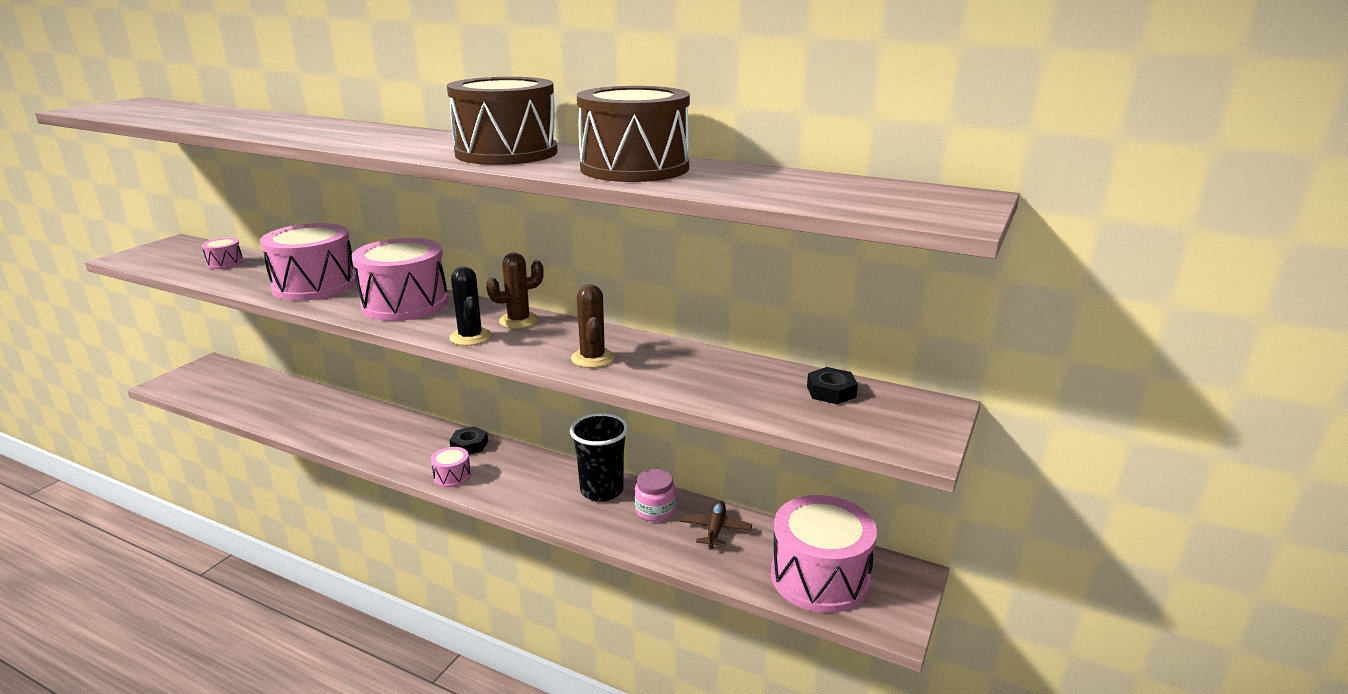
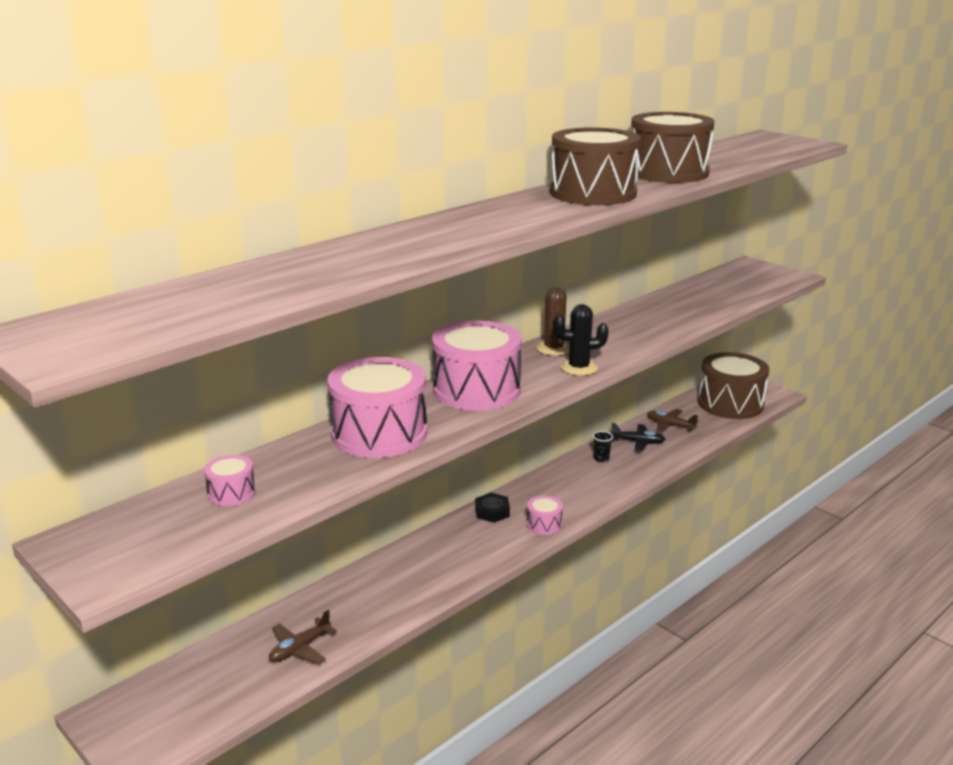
camera: 70 degrees left, 0 degrees up
(265, 405) = (300, 648): none -> brown plane
(592, 358) = (644, 332): brown cactus -> none
(602, 490) = (601, 459): black cup -> black cup, size x0.42
(655, 510) = (638, 442): pink jar -> black plane
(820, 577) = (730, 404): pink drum -> brown drum
(831, 391) = (723, 281): black nut -> none

